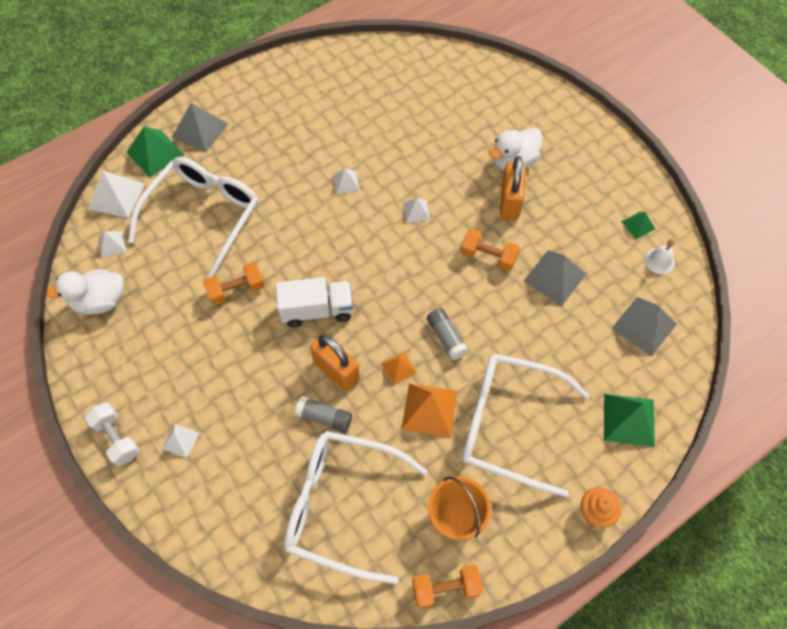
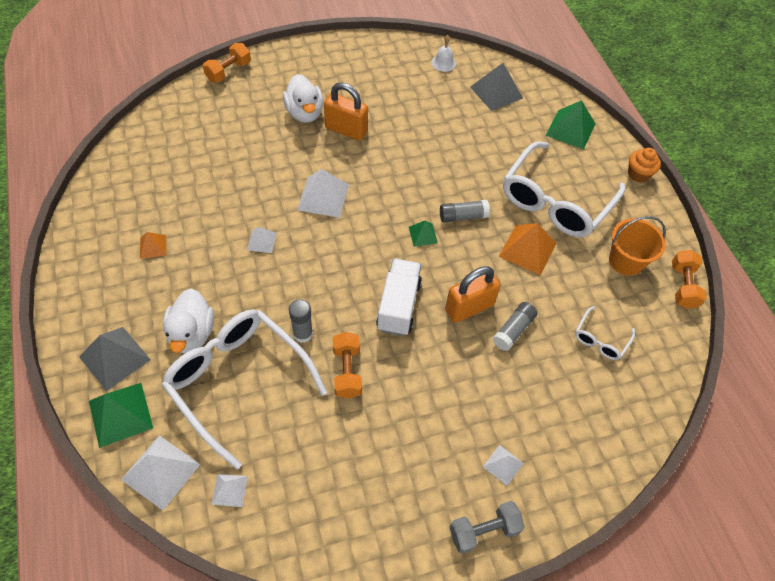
camera: 75 degrees left, 5 degrees down
(100, 301) = (304, 519): white duck -> white duck (192, 334)
(117, 438) = (484, 530): white dumbbell -> grey dumbbell
(262, 245) = (303, 334): none -> grey glue stick
(343, 506) = (600, 339): white glasses -> white glasses, size x0.44
(399, 368) = (481, 259): orange pyramid -> orange pyramid (153, 246)
(416, 211) = (323, 197): white pyramid -> white pyramid, size x1.80
(488, 256) = (395, 162): orange dumbbell -> orange dumbbell (229, 71)
(554, 277) = (433, 127): grey pyramid -> none
(638, 225) = (406, 62): green pyramid -> green pyramid (423, 234)

